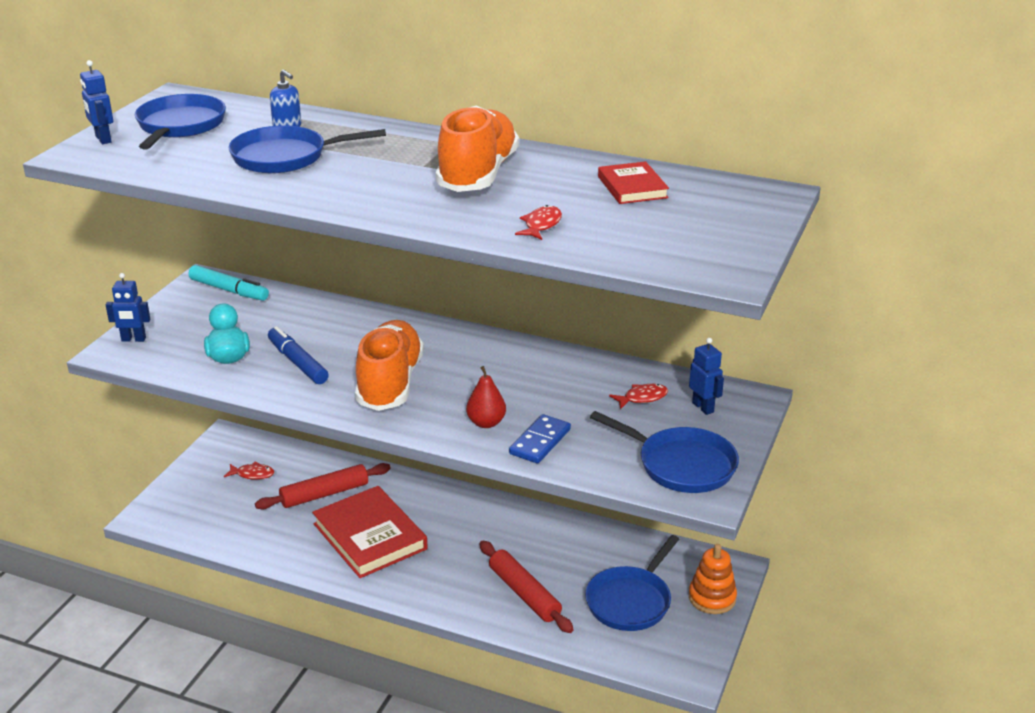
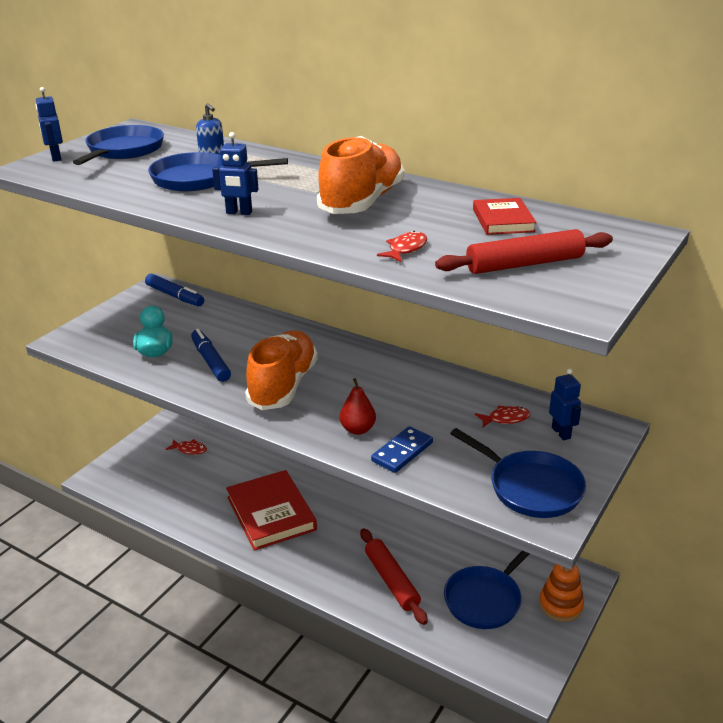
camera: 10 degrees right, 0 degrees up
(133, 339) = (84, 331): blue robot -> blue robot (239, 212)
(229, 290) = (175, 296): turquoise marker -> blue marker
(324, 494) = (243, 472): red rolling pin -> red rolling pin (524, 264)

